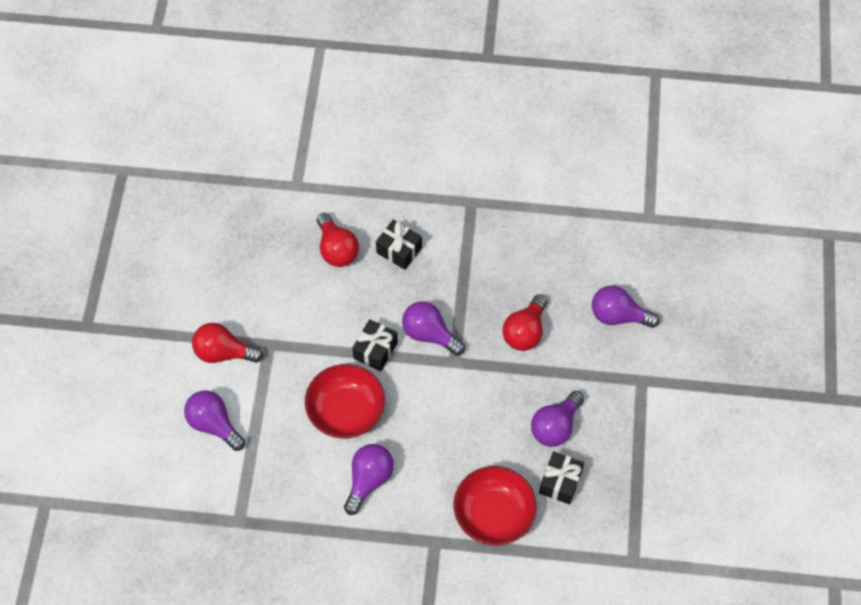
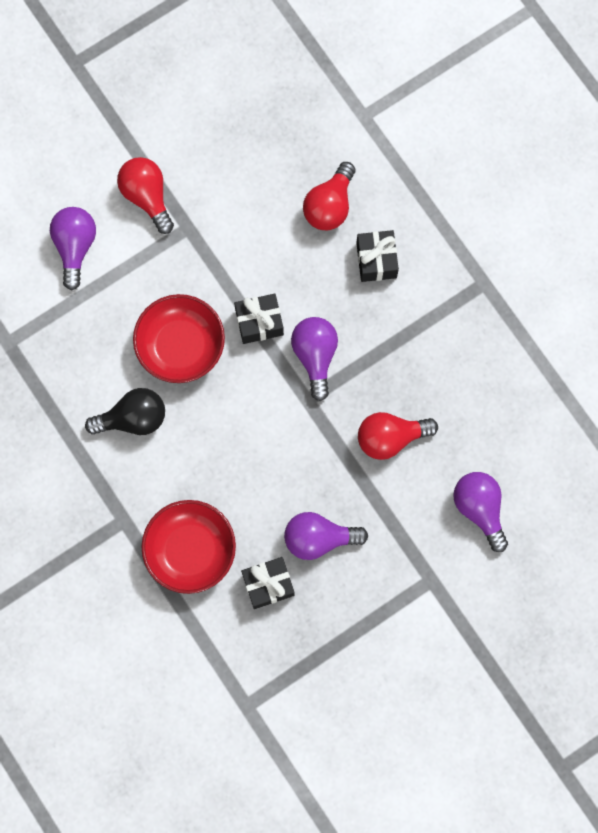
camera: 50 degrees right, 15 degrees up
(369, 480) = (133, 418): purple light bulb -> black light bulb

